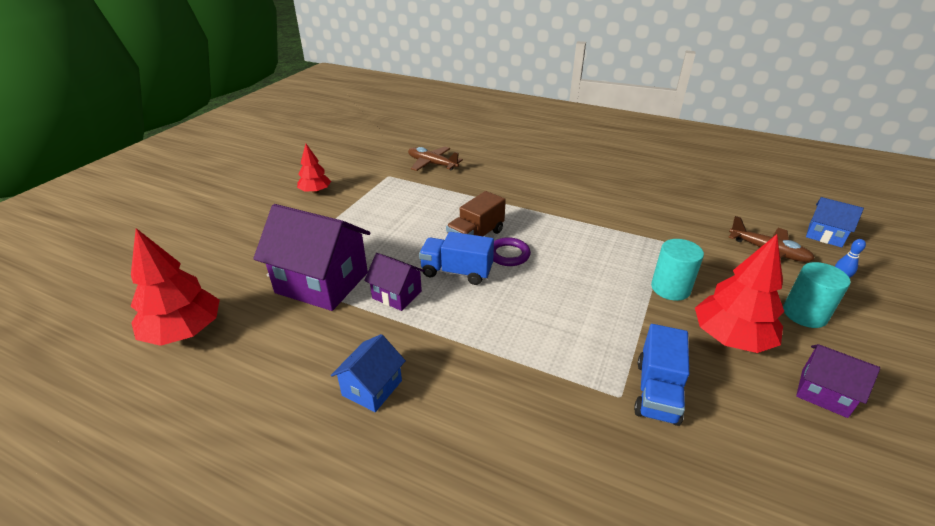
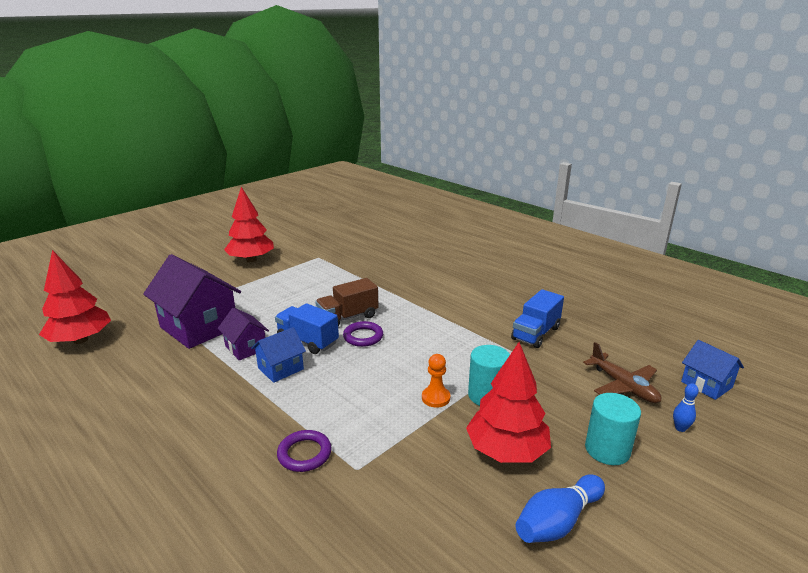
camera: 20 degrees right, 10 degrees down
(315, 191) = (251, 260): red tree -> red tree, size x1.67
(372, 388) = (170, 409): blue house -> blue house (280, 368)
(432, 164) = (362, 253): brown plane -> none
(558, 396) = (304, 454): none -> purple ring
(629, 302) = (436, 398): none -> orange pawn
(657, 391) = (393, 474): blue truck -> blue truck (535, 333)
(824, 393) = (557, 521): purple house -> blue bowling pin

